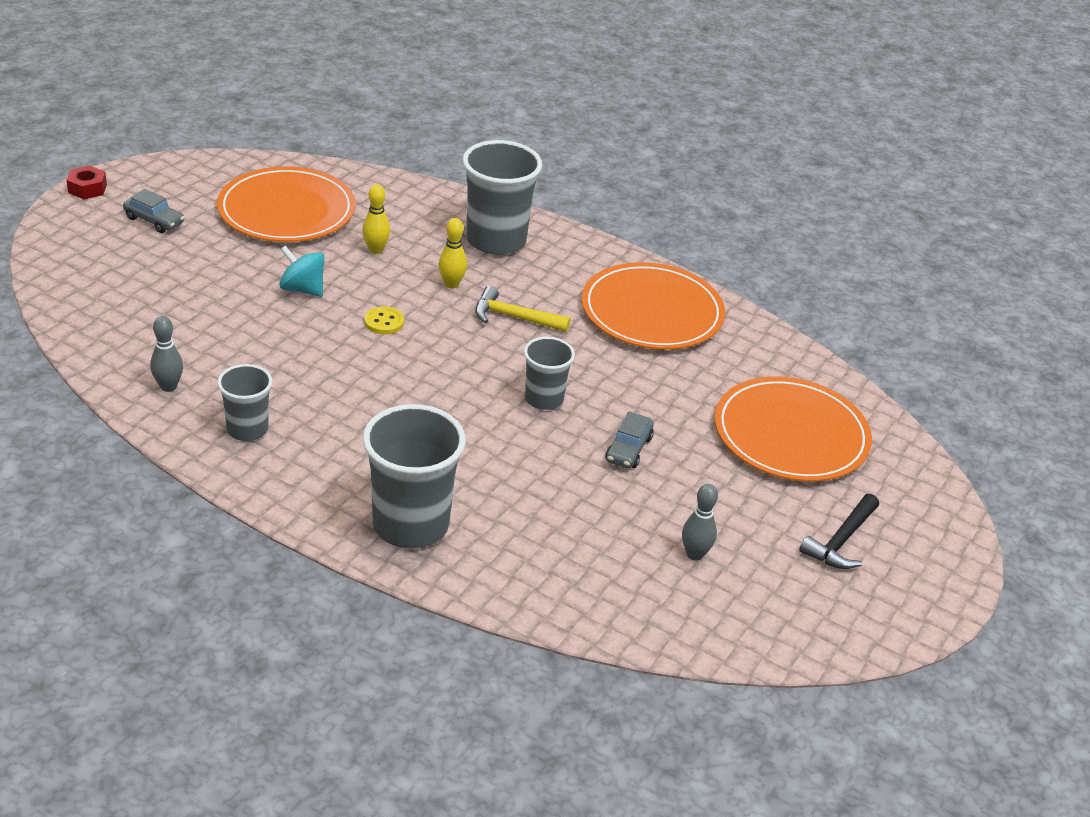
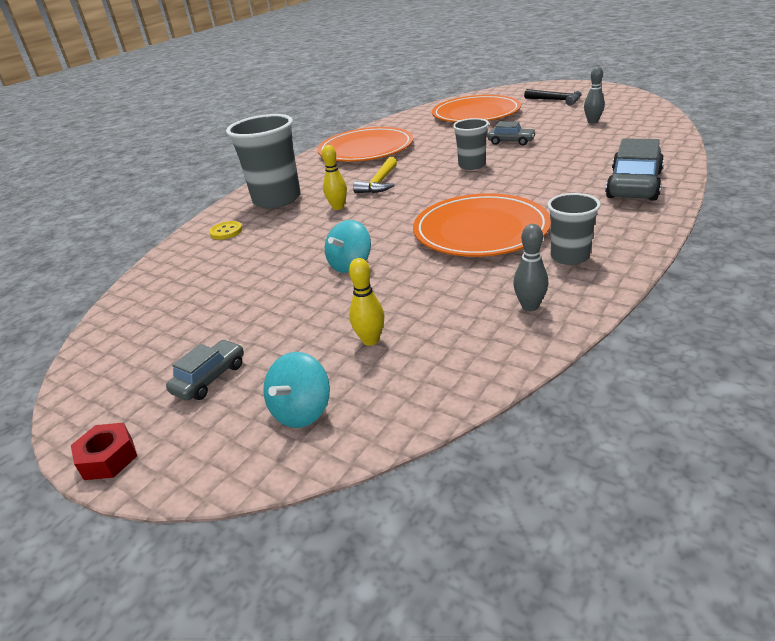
camera: 80 degrees left, 5 degrees down
(91, 262) = (302, 411): none -> turquoise spinning top
(286, 210) = (209, 294): orange plate -> orange plate (480, 230)
(376, 250) = (286, 242): yellow bowling pin -> yellow bowling pin (370, 340)
(384, 322) = (395, 224): yellow button -> yellow button (226, 232)
(410, 525) = (633, 185): grey cup -> grey car

